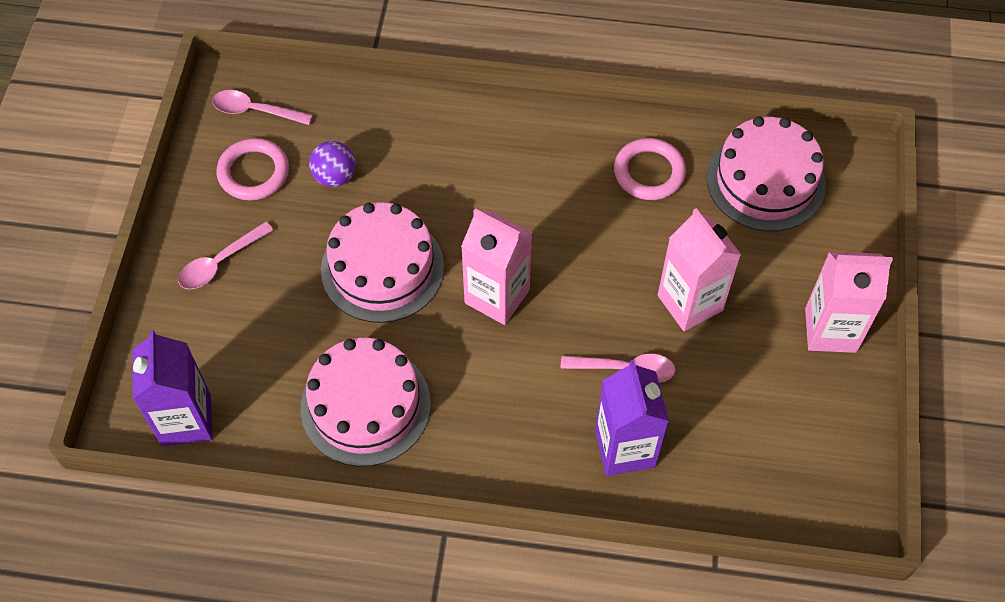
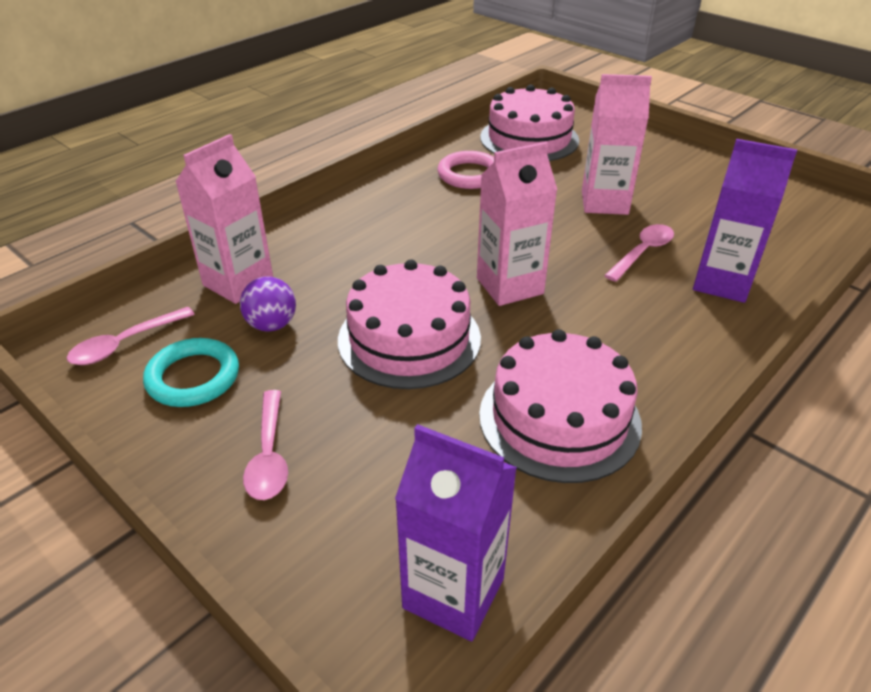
camera: 55 degrees left, 20 degrees down
(253, 172) = (193, 377): pink ring -> turquoise ring
(830, 330) = (677, 162): pink carton -> pink carton (238, 283)

